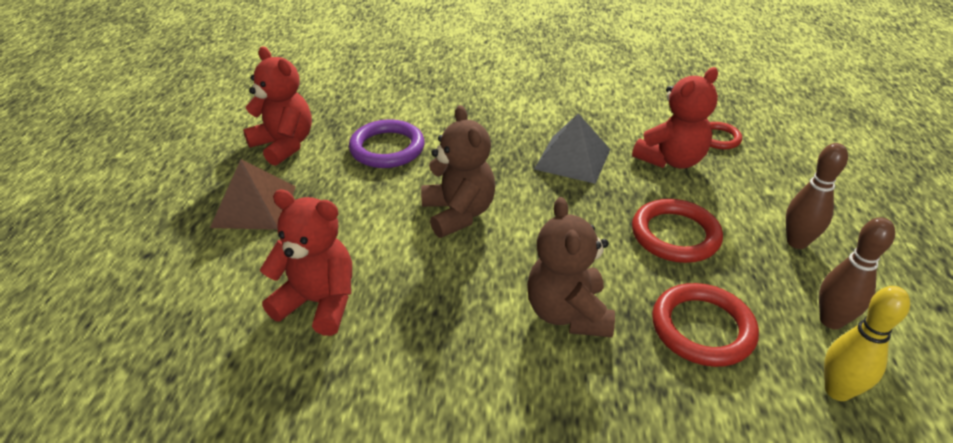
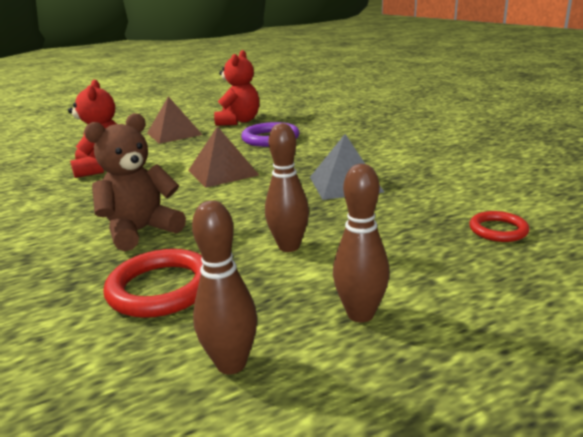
camera: 60 degrees right, 15 degrees down
(458, 213) = (223, 172): brown teddy bear -> brown pyramid
(671, 160) = (412, 218): red teddy bear -> none
(675, 235) = (289, 247): red ring -> brown bowling pin
(837, 391) = (110, 388): yellow bowling pin -> none

